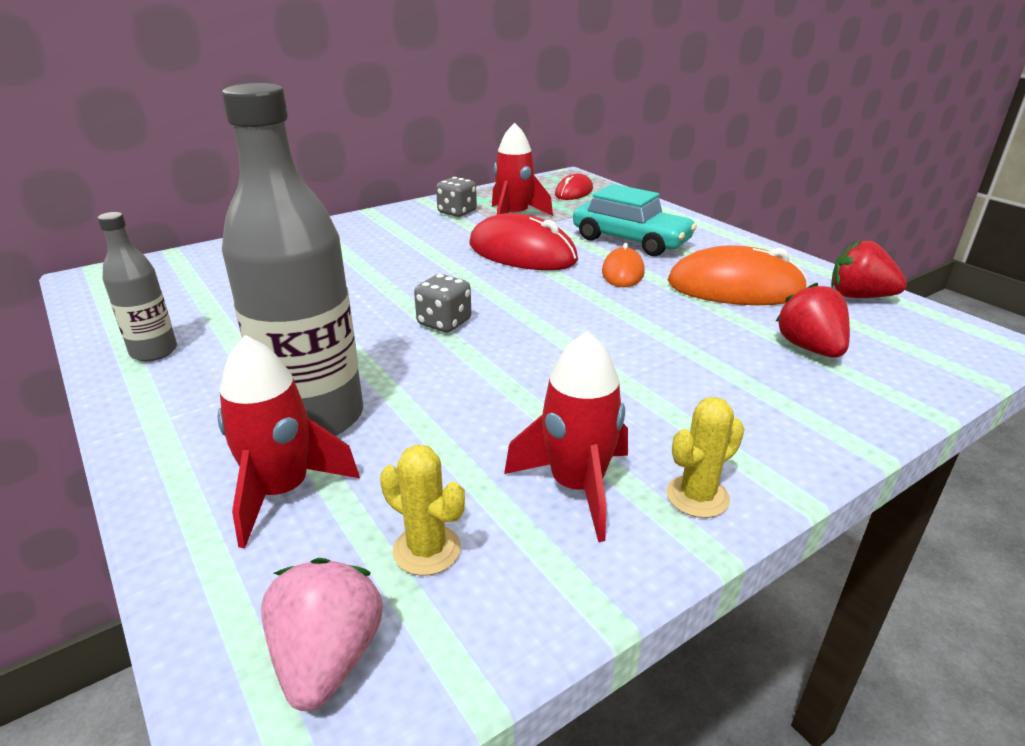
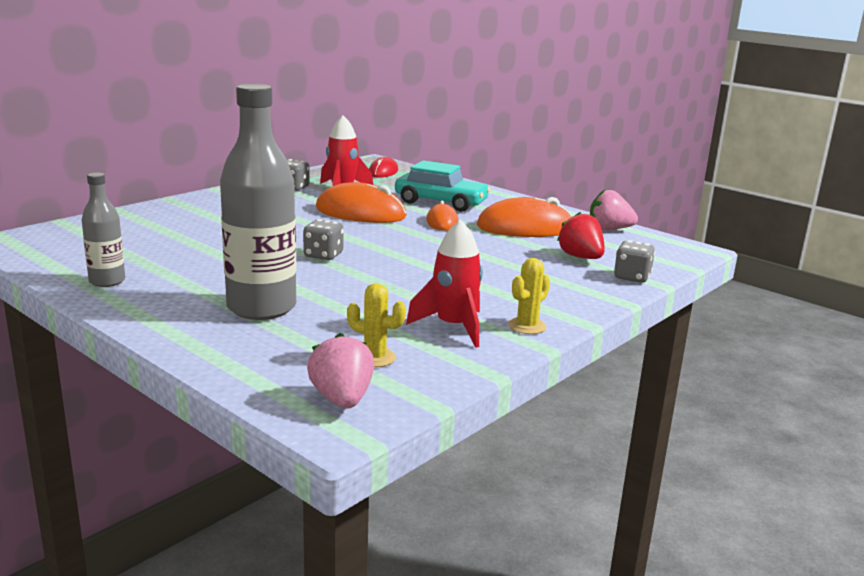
camera: 15 degrees left, 10 degrees down
(282, 491) = (265, 341): red rocket -> none
(522, 253) = (360, 212): red mouse -> orange mouse
(859, 296) = (609, 229): red strawberry -> pink strawberry
(889, 396) = (632, 277): none -> grey dice

